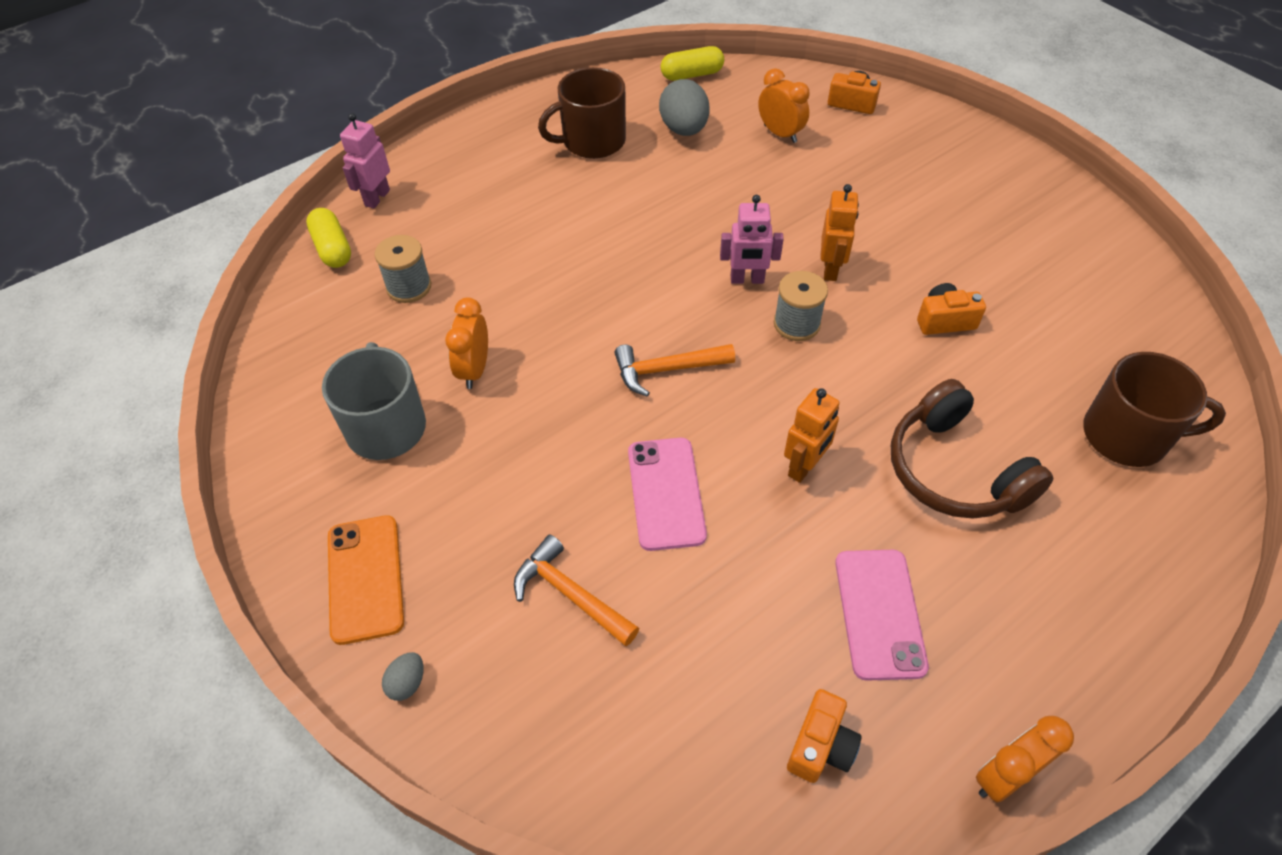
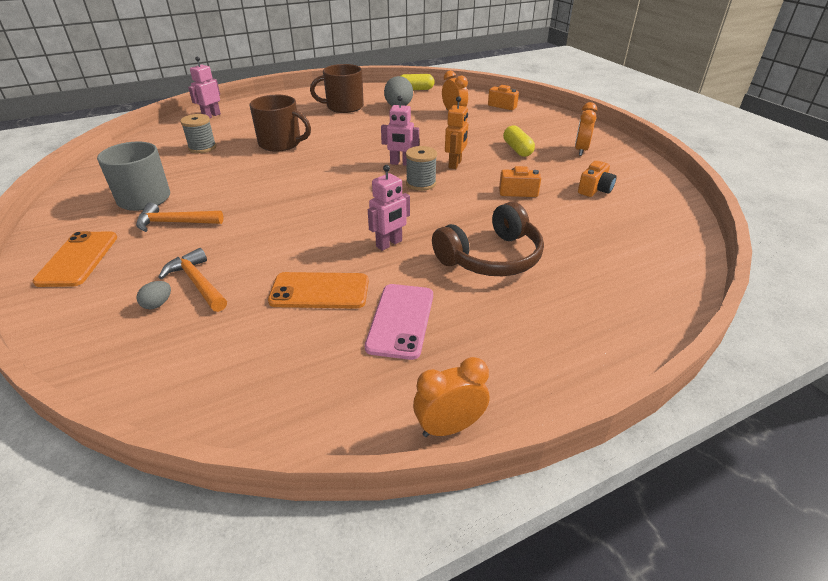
camera: 10 degrees right, 15 degrees down
(332, 248) = (173, 131): yellow capsule -> yellow capsule (517, 149)
(407, 683) = (61, 310): grey egg -> grey egg (158, 304)
(474, 370) = (214, 181): orange clock -> orange clock (581, 150)
(666, 493) = (291, 245): pink phone -> none
(667, 369) = (328, 193): orange hammer -> orange hammer (175, 223)
(749, 579) = (319, 291): none -> orange phone
(804, 467) = (389, 244): orange robot -> pink robot
(820, 746) = (316, 386): orange camera -> orange camera (595, 189)
(954, 470) = (491, 257): brown headphones -> brown headphones turned 105 degrees counterclockwise
(1127, 436) = (624, 255): brown mug -> brown mug (281, 143)

